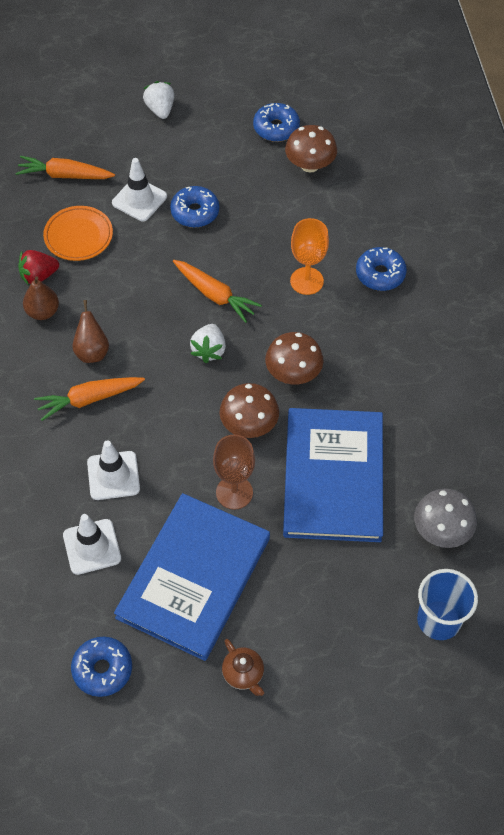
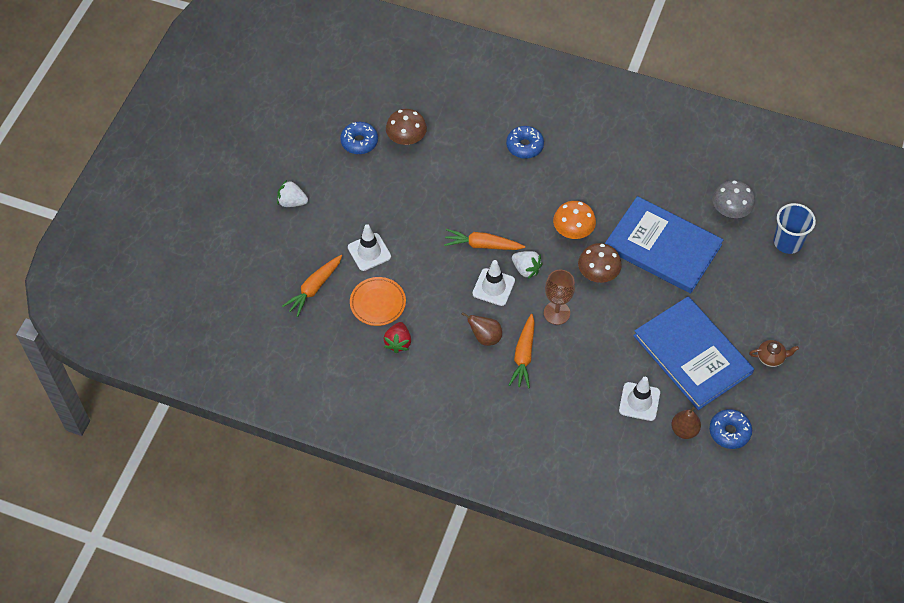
camera: 60 degrees left, 0 degrees up
(43, 312) = (432, 353): brown pear -> brown pear (684, 430)
(113, 475) = (592, 367): white traffic cone -> white traffic cone (493, 287)
(195, 212) = (403, 224): blue donut -> none
(215, 295) = (482, 245): orange carrot -> orange carrot turned 150 degrees counterclockwise
(234, 492) = (643, 305): brown goblet -> brown goblet (556, 313)
(293, 373) = (573, 231): brown mushroom -> orange mushroom
(306, 281) = (504, 188): orange goblet -> none

